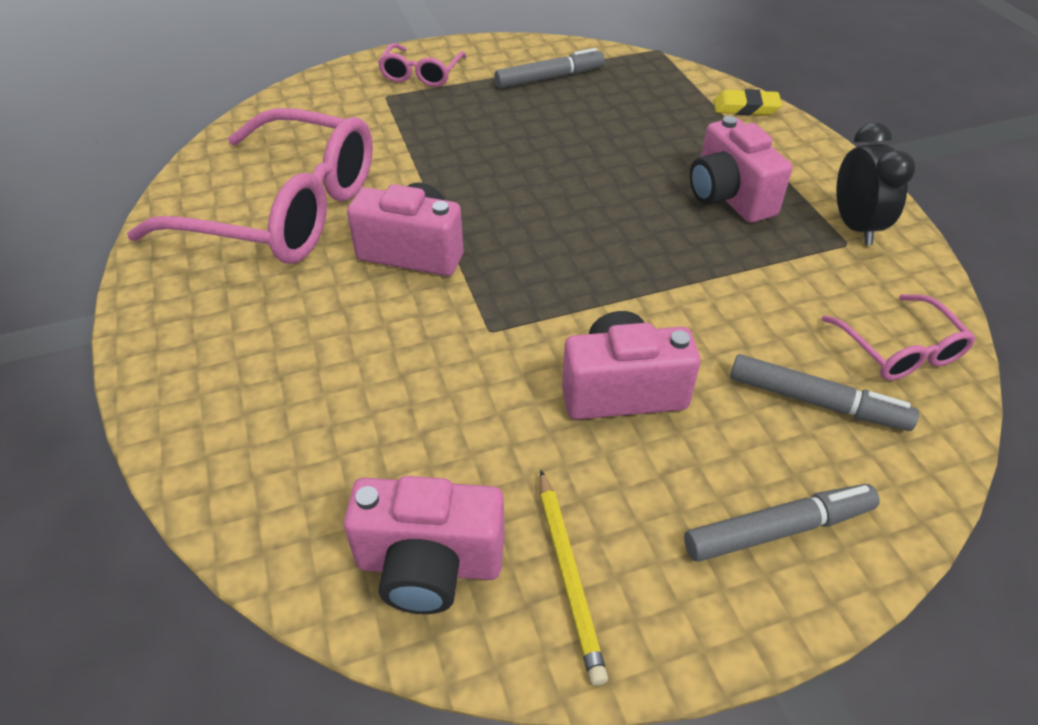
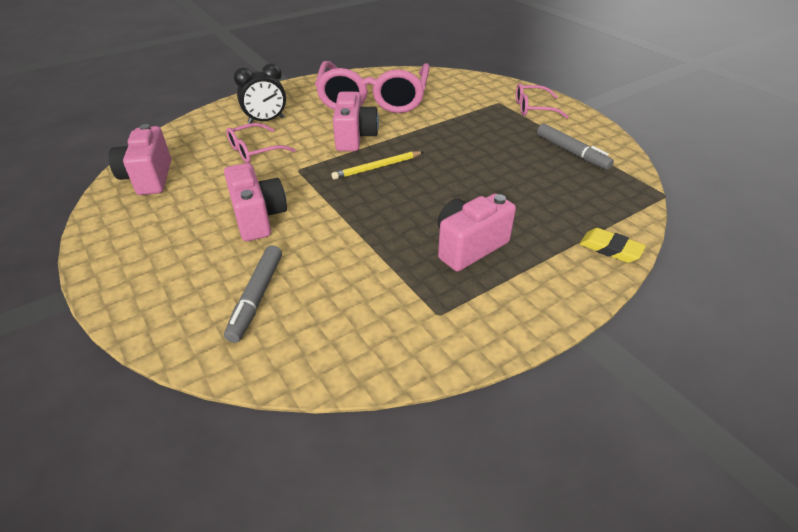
camera: 75 degrees right, 5 degrees down
(568, 575) = (137, 215): yellow pencil -> yellow pencil (377, 167)
(745, 108) = (610, 249): yellow eraser -> yellow eraser turned 45 degrees counterclockwise
(778, 529) = (156, 283): grey marker -> none
(855, 226) = (465, 319): black clock -> black clock (266, 121)
(900, 350) = (315, 343): pink glasses -> pink glasses (254, 150)

